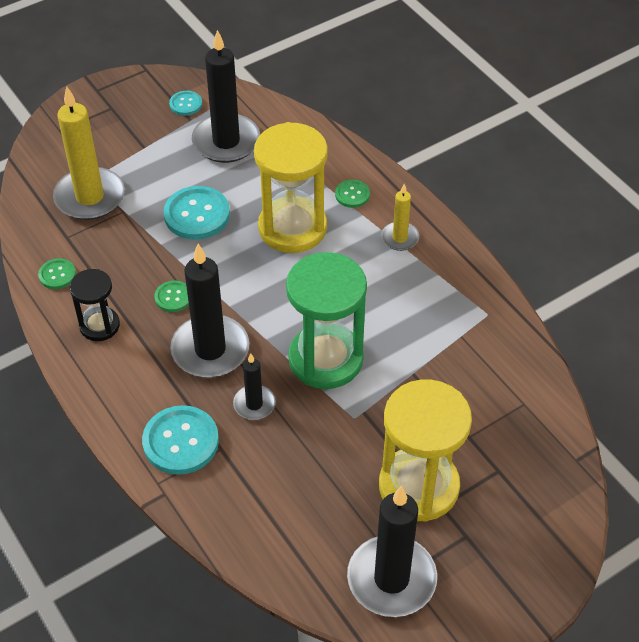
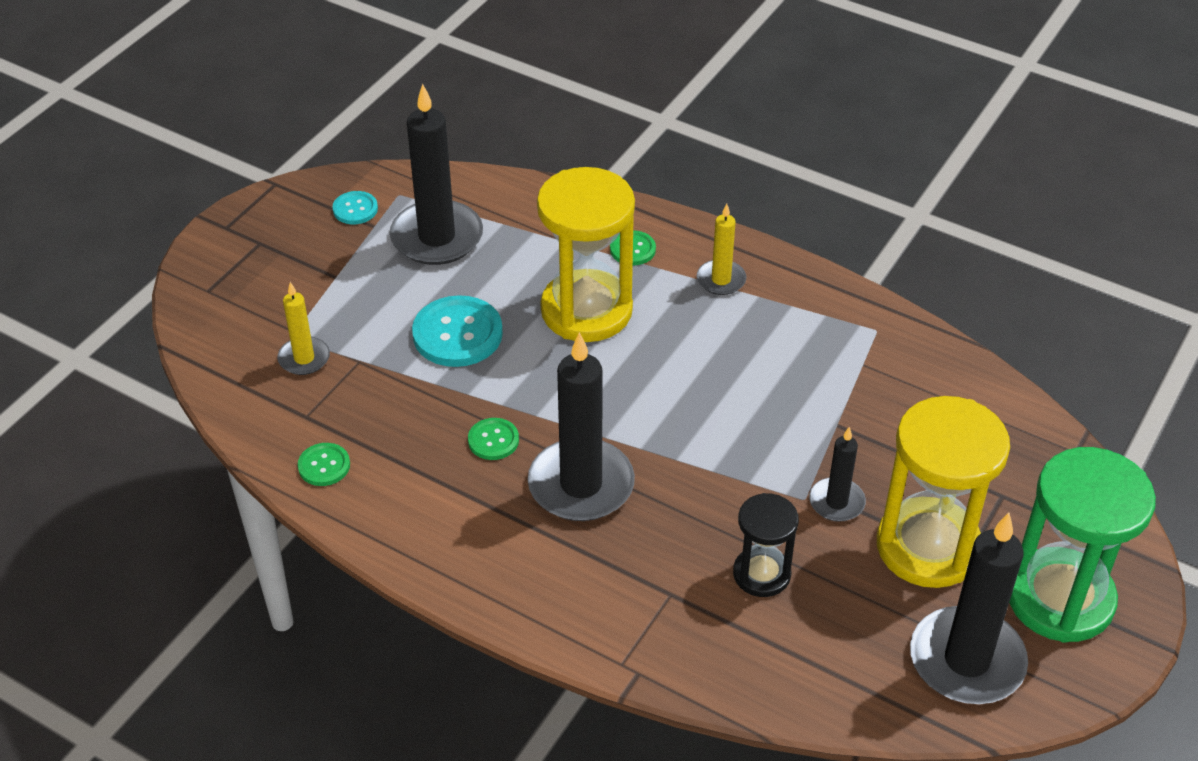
camera: 25 degrees left, 5 degrees down
(90, 197) = (304, 358): yellow candle -> yellow candle, size x0.52
(99, 325) = (421, 507): black hourglass -> black hourglass (761, 574)
(181, 441) = (617, 604): turquoise button -> none
(254, 404) = (677, 528): black candle -> black candle (836, 502)
(325, 359) = (727, 445): green hourglass -> green hourglass (1060, 599)

